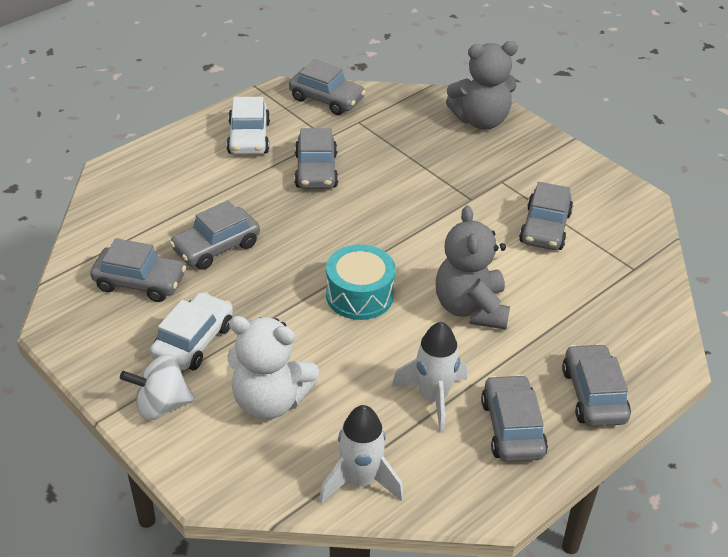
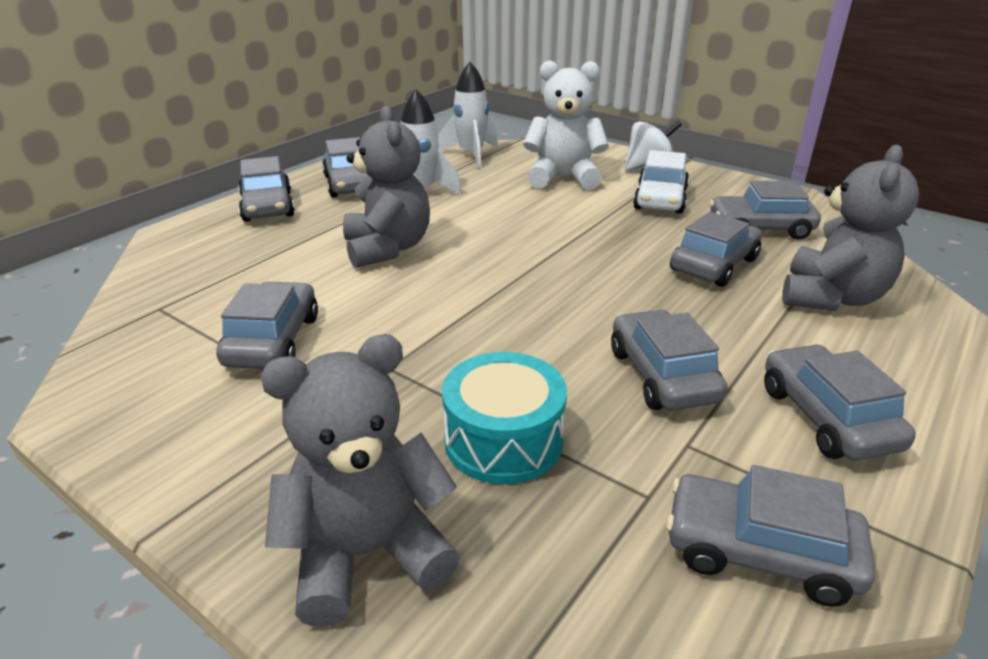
camera: 170 degrees right, 10 degrees down
(162, 205) = (831, 297): none -> grey teddy bear
(249, 138) = (827, 417): white car -> grey car
(359, 295) = (517, 244): turquoise drum -> turquoise drum (503, 440)

